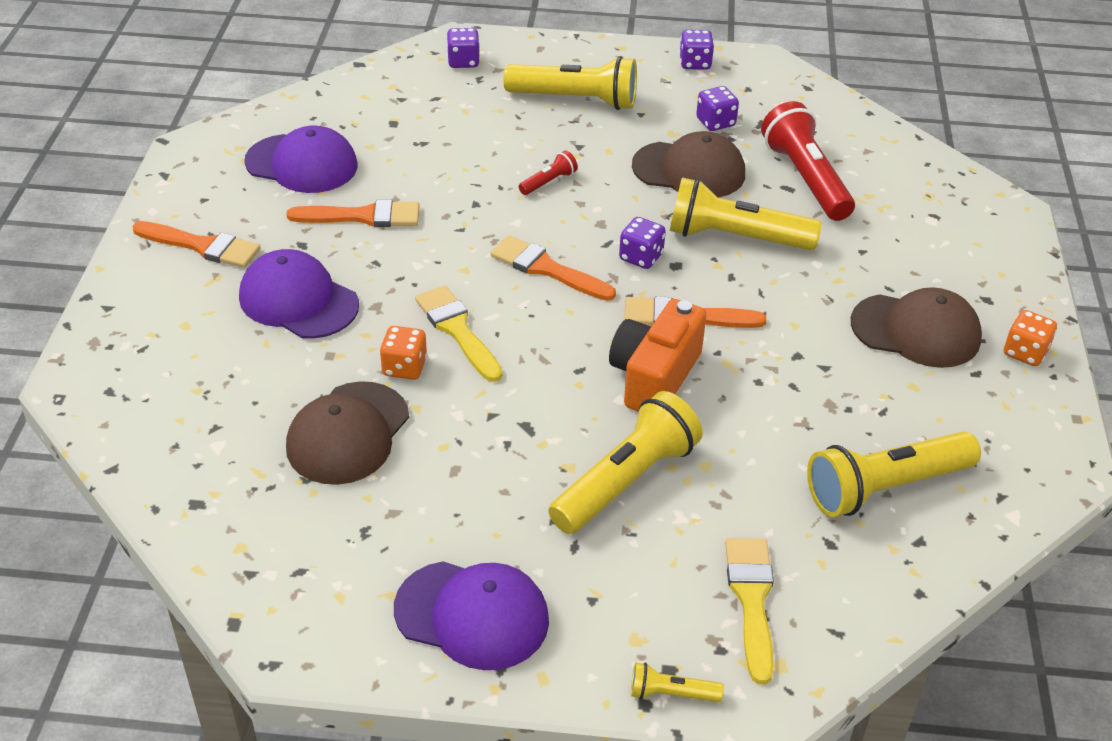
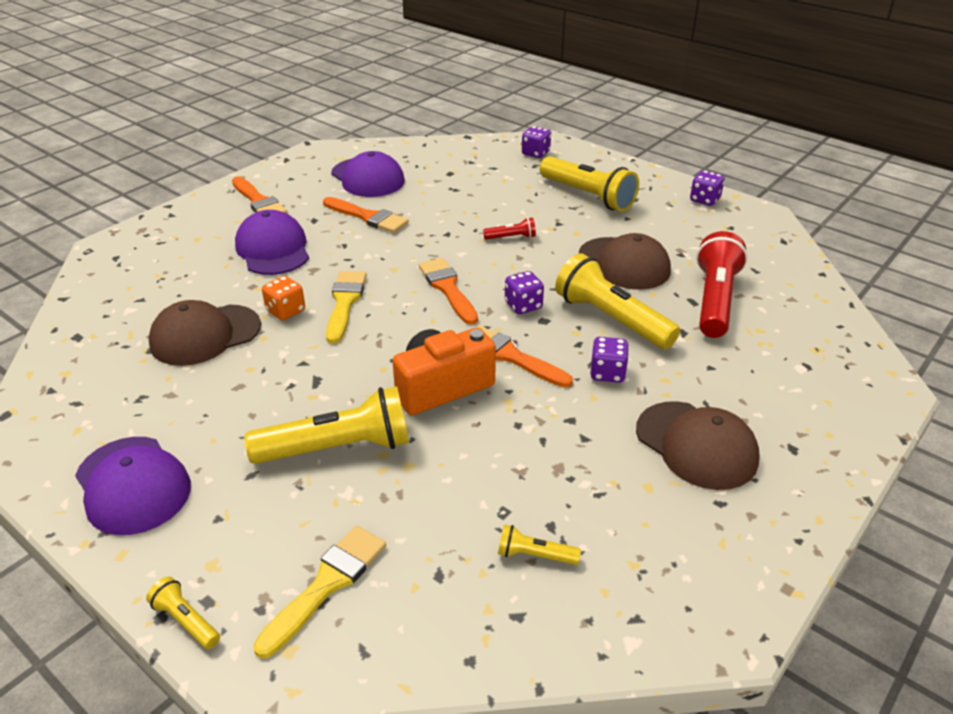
camera: 35 degrees right, 5 degrees down
(715, 122) = (680, 240): purple dice -> purple dice (607, 373)
(885, 488) = (534, 555): yellow flashlight -> yellow flashlight, size x0.45
(1025, 352) = (788, 507): orange dice -> none

